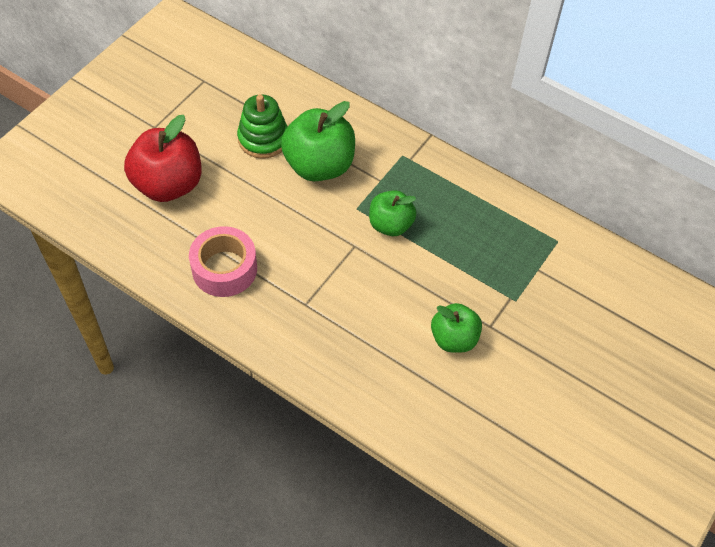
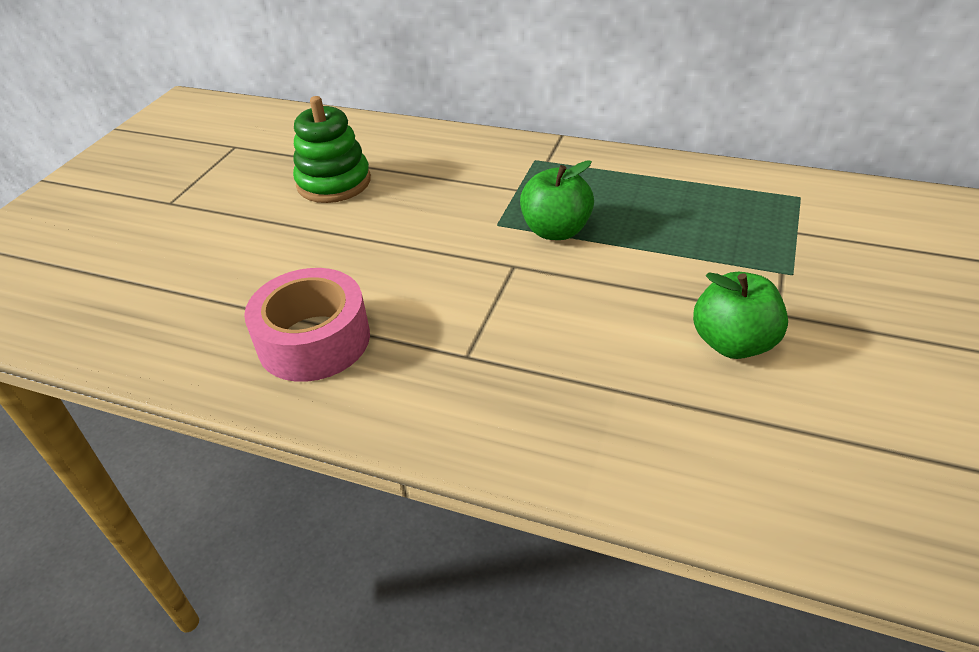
camera: 10 degrees left, 15 degrees down
(168, 184) = (200, 258): red apple -> none
(319, 165) = (424, 192): green apple -> none

